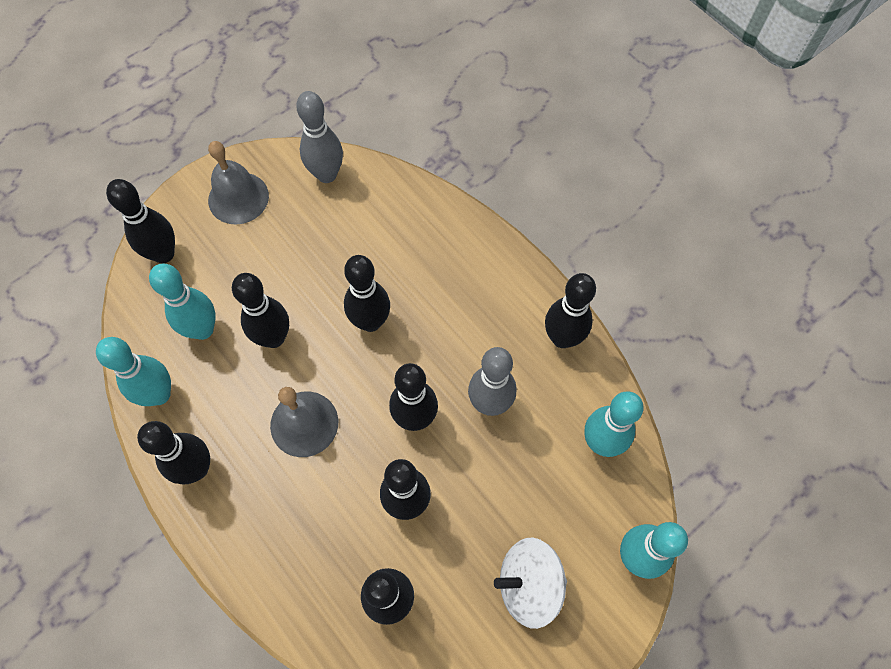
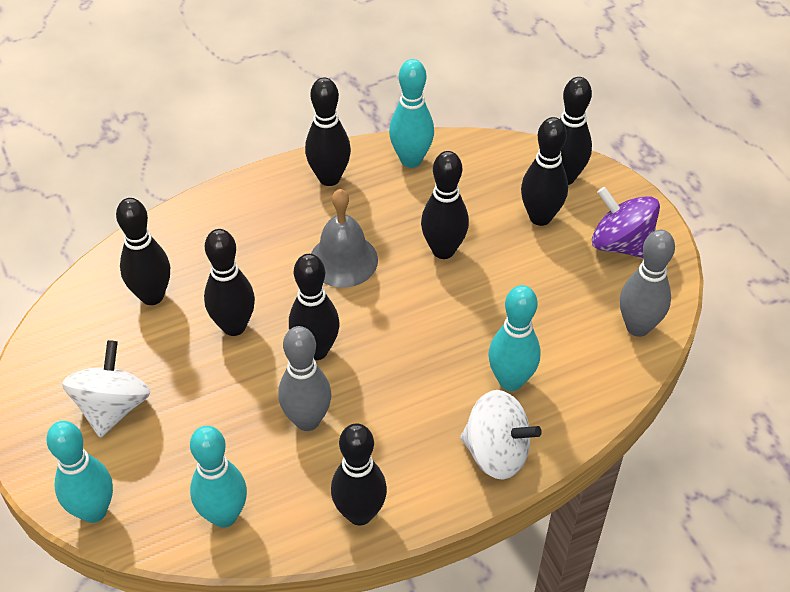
camera: 105 degrees right, 15 degrees down
(202, 329) = (469, 197): turquoise bowling pin -> turquoise bowling pin (510, 380)
(238, 198) = (621, 244): grey bell -> purple spinning top
(370, 322) = (437, 333): black bowling pin -> black bowling pin (540, 217)
(475, 253) = (496, 452): none -> white spinning top

